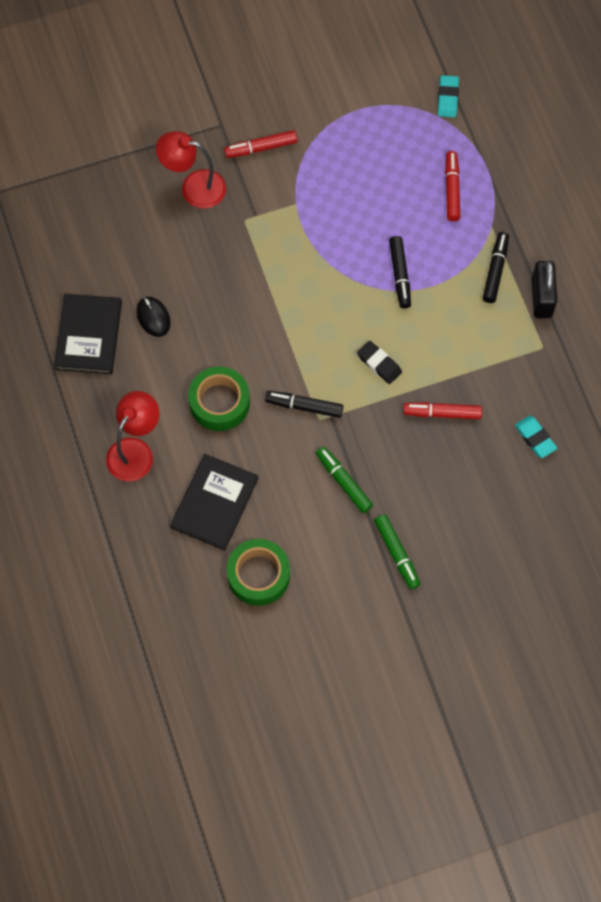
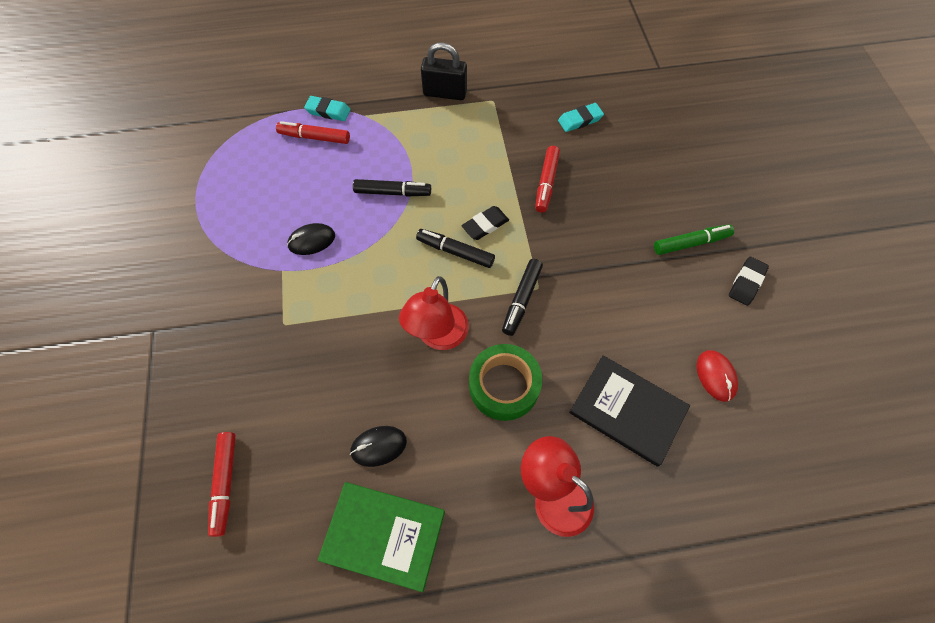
camera: 80 degrees left, 5 degrees down
(88, 335) = (383, 535): black book -> green book
(194, 187) = (222, 372): red lamp -> red lamp (438, 337)
(258, 575) = (715, 376): green tape -> red mouse
(261, 148) = (201, 294): red marker -> red marker (225, 483)
(331, 219) = (311, 240): none -> black mouse
(343, 482) = (611, 277): green marker -> none
(361, 605) = (746, 283): none -> black eraser
(448, 98) = (217, 125): turquoise eraser -> turquoise eraser (328, 111)
(495, 270) = (408, 120): black marker -> black marker (455, 252)

